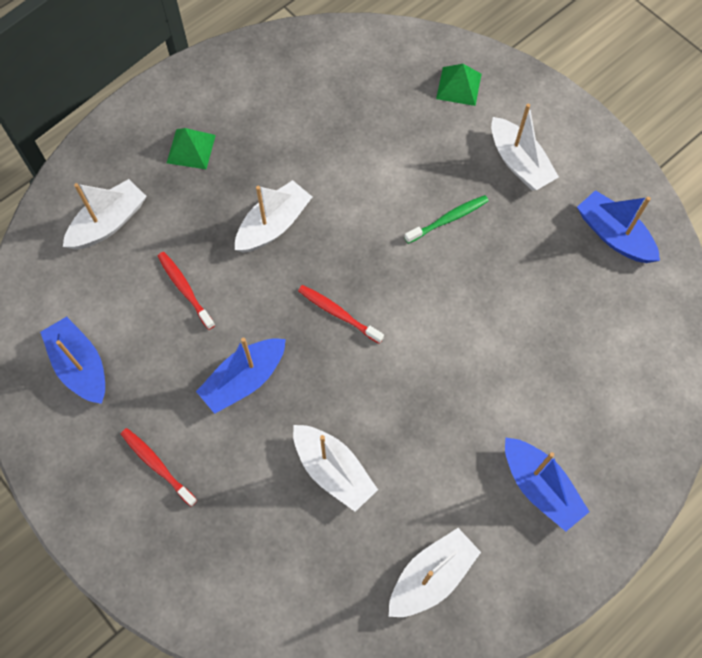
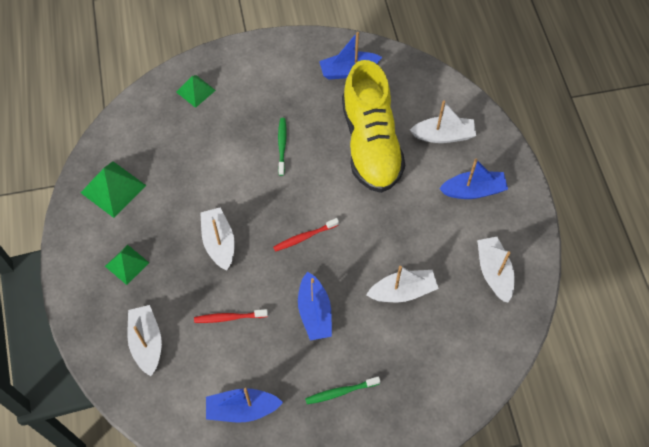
camera: 60 degrees left, 5 degrees down
(157, 465) = (340, 392): red toothbrush -> green toothbrush
(275, 81) = (113, 189): none -> green pyramid
(519, 163) = (270, 89): white boat -> white boat (443, 135)
(522, 320) = (370, 144): none -> yellow shoe

